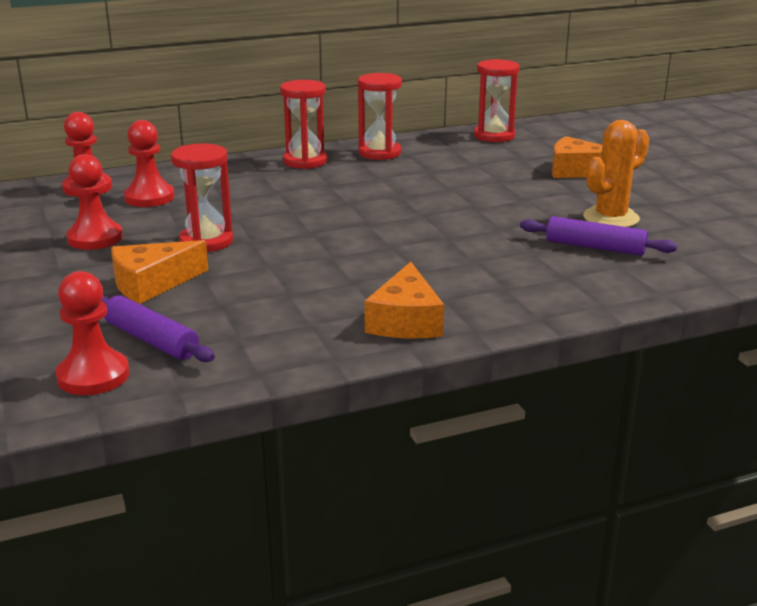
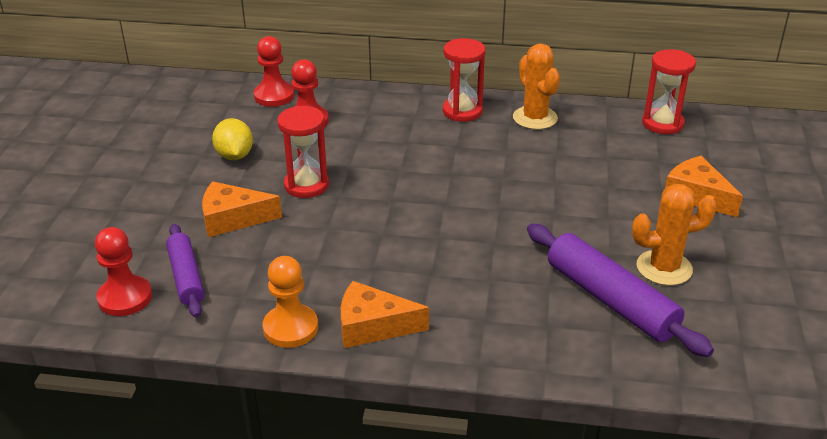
camera: 30 degrees right, 10 degrees up
(95, 238) = (234, 156): red pawn -> yellow lemon
(322, 345) = (290, 328): none -> orange pawn
(379, 153) = (535, 118): red hourglass -> orange cactus
(406, 321) = (373, 326): orange cheese -> orange cheese turned 60 degrees clockwise
(595, 247) = (610, 300): purple rolling pin -> purple rolling pin, size x1.59

